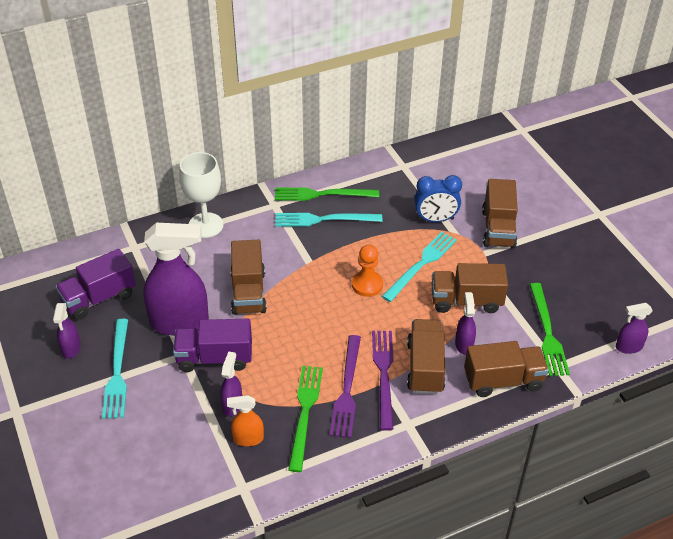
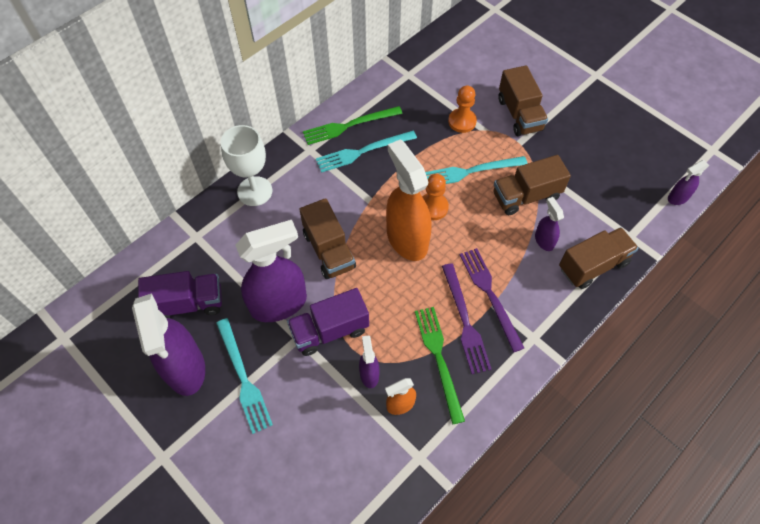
camera: 20 degrees left, 15 degrees up
(71, 348) = (185, 368): purple spray bottle -> purple spray bottle, size x2.11
(99, 298) = (187, 304): purple truck -> purple truck turned 135 degrees counterclockwise
(327, 304) = (406, 239): none -> orange spray bottle
(421, 264) = (470, 171): turquoise fork -> turquoise fork turned 120 degrees counterclockwise
(425, 367) = (522, 275): brown truck -> none
(435, 219) = (462, 121): blue clock -> orange pawn
(547, 332) = (607, 205): green fork -> none

